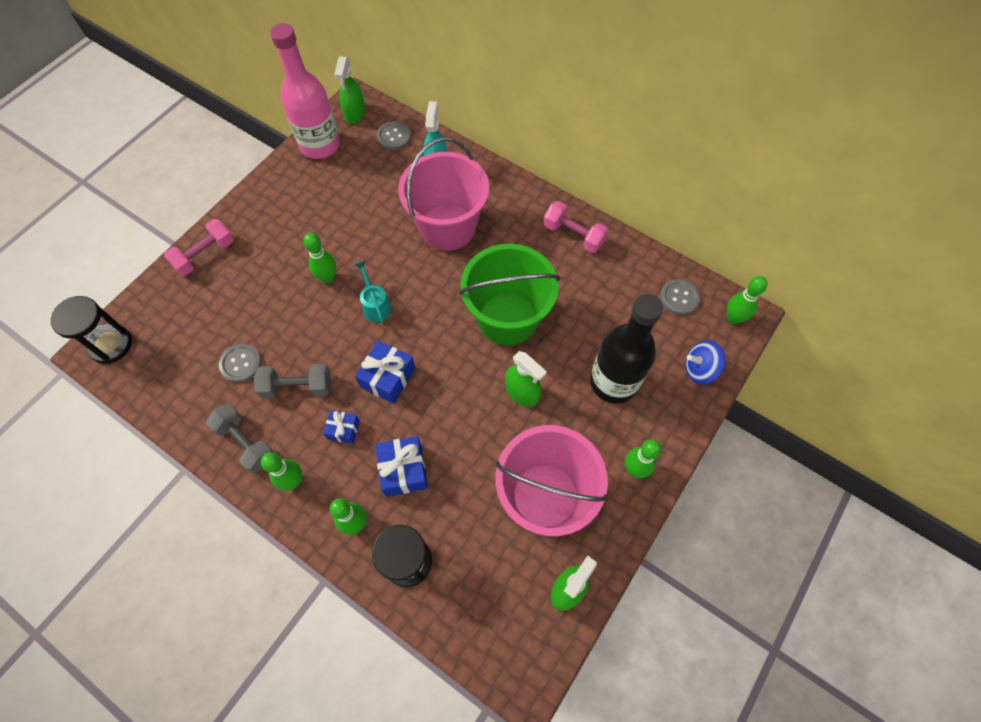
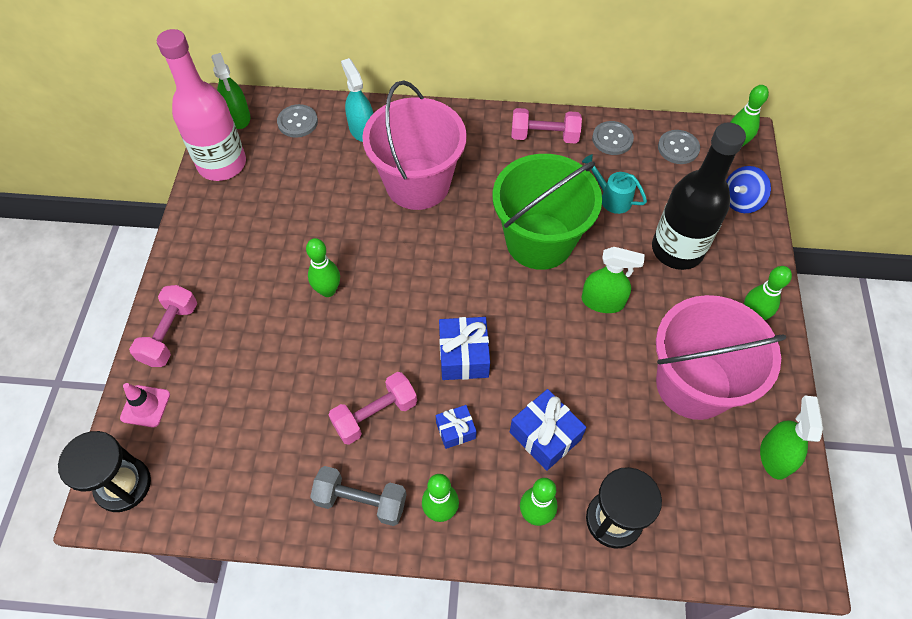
camera: 30 degrees left, 5 degrees down
(158, 298) = (145, 406): none -> pink traffic cone
(241, 363) = (295, 424): grey button -> grey button (612, 139)
(297, 387) = (375, 415): grey dumbbell -> pink dumbbell
(375, 305) = (398, 292): turquoise watering can -> turquoise watering can (611, 198)

